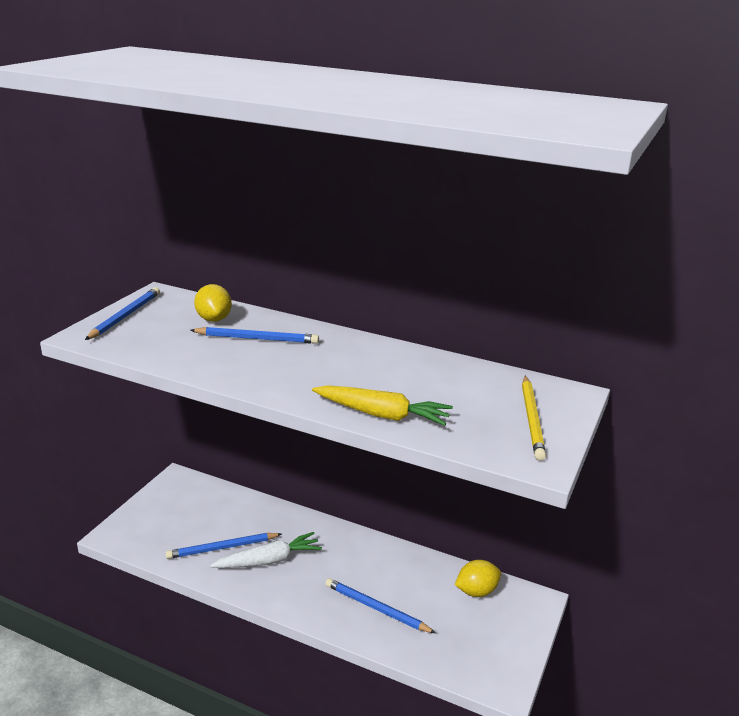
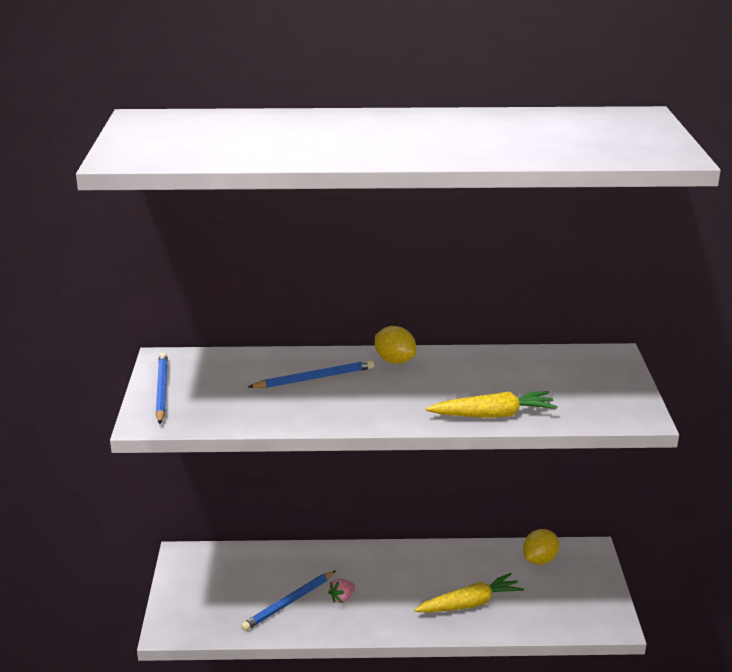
camera: 25 degrees left, 0 degrees up
(214, 319) = (252, 370): yellow lemon -> yellow lemon (395, 361)
(269, 560) = (342, 598): white carrot -> pink strawberry
(376, 608) = (469, 603): blue pencil -> yellow carrot
(532, 419) = (605, 385): yellow pencil -> none

